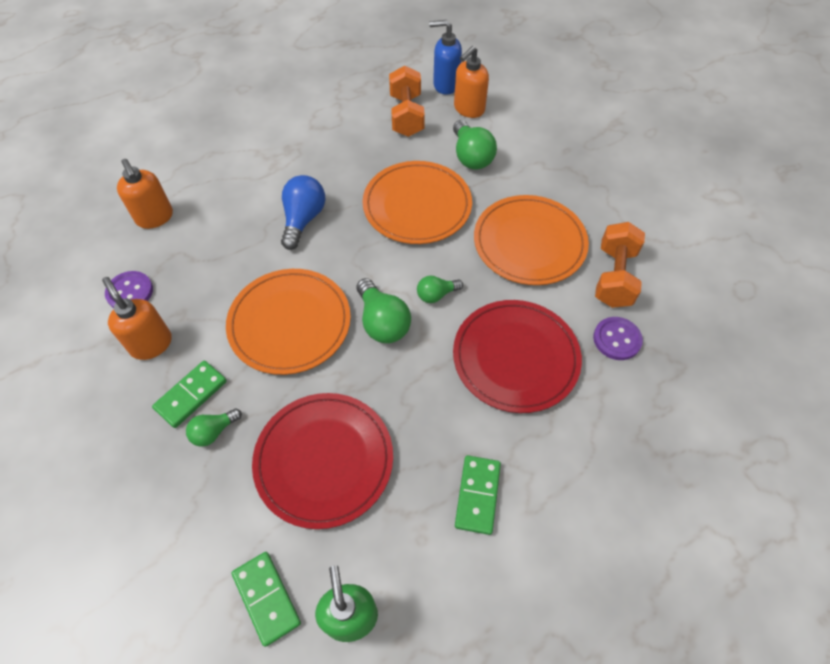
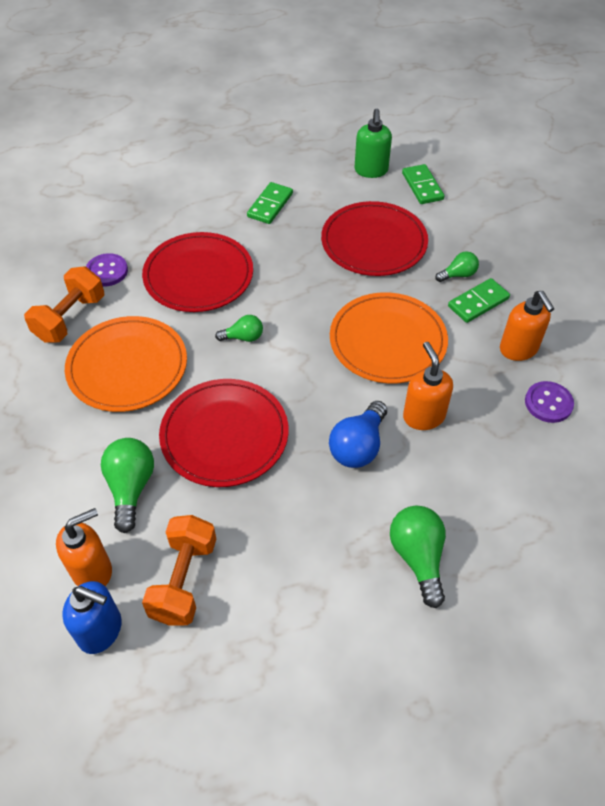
camera: 165 degrees left, 5 degrees down
(155, 218) = (534, 488): orange soap dispenser -> orange soap dispenser (423, 416)
(382, 322) = (301, 324): green light bulb -> green light bulb (418, 557)
(417, 205) = (224, 435): orange plate -> red plate

